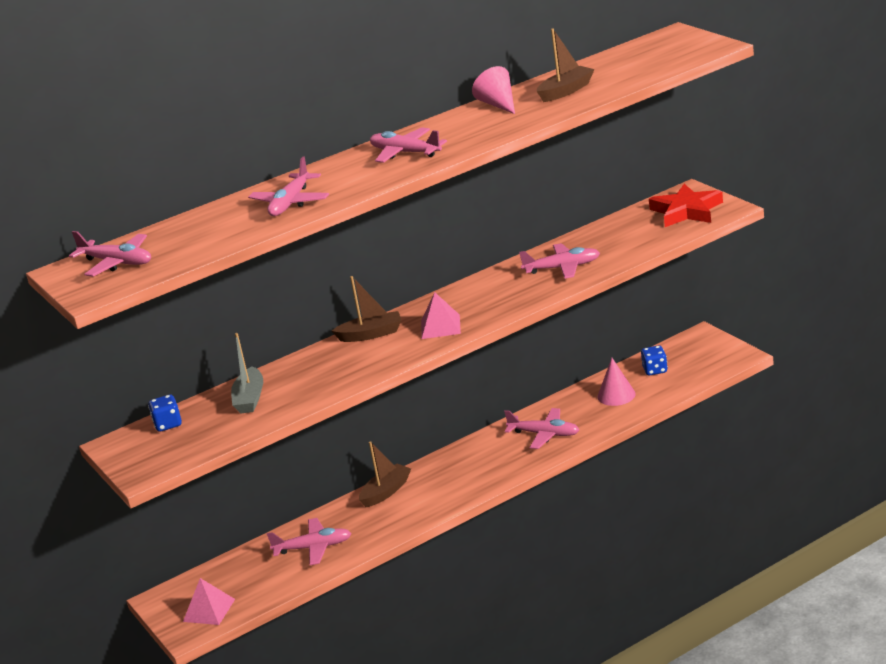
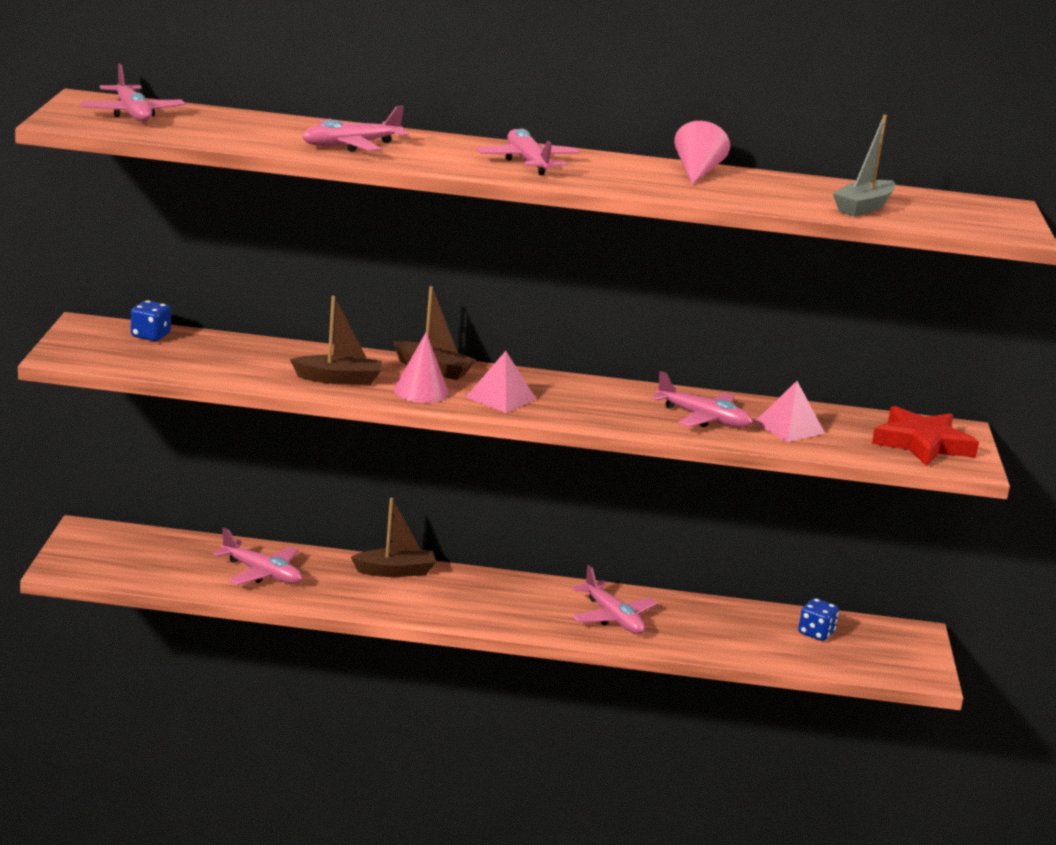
camera: 30 degrees right, 5 degrees down
(209, 610) = (104, 563): pink pyramid -> pink pyramid (789, 428)
(250, 398) = (244, 356): grey boat -> grey boat (863, 207)
(566, 91) = (782, 193): brown boat -> brown boat (338, 379)
(616, 395) = (739, 629): pink cone -> pink cone (421, 391)

